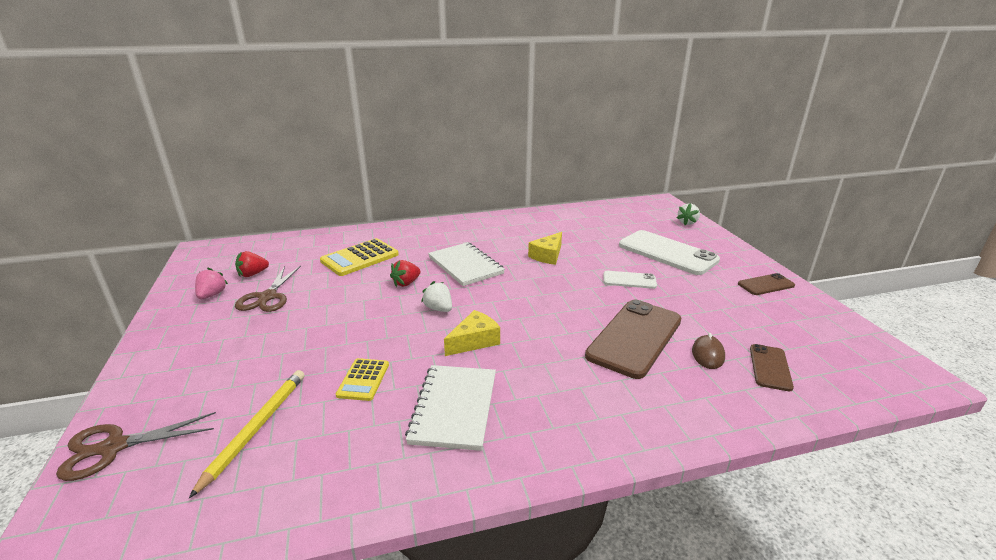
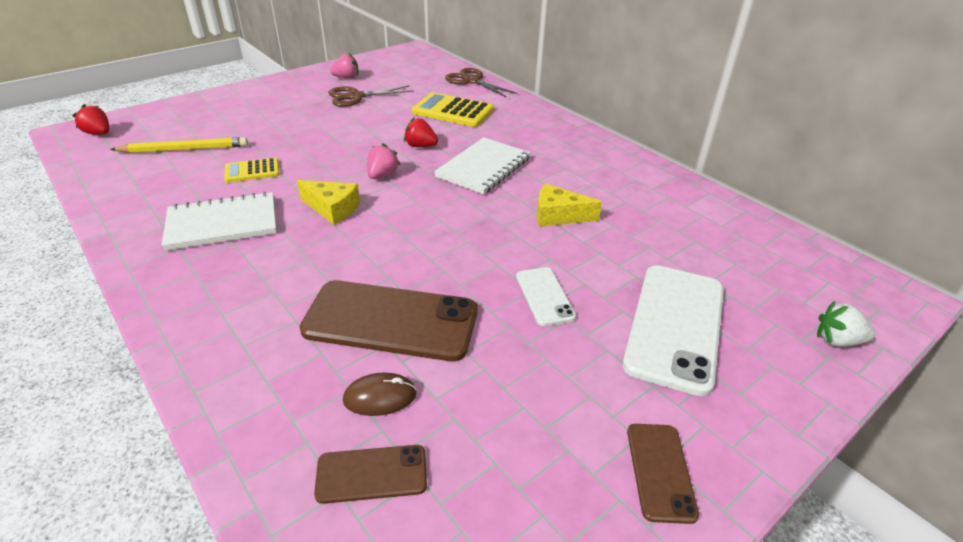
camera: 65 degrees right, 10 degrees up
(113, 447) = (161, 113): brown scissors -> brown scissors (471, 81)
(253, 274) = (388, 80): red strawberry -> red strawberry (98, 133)
(438, 309) = (382, 175): white strawberry -> pink strawberry
(766, 285) = (660, 471): brown phone -> brown phone turned 45 degrees clockwise

